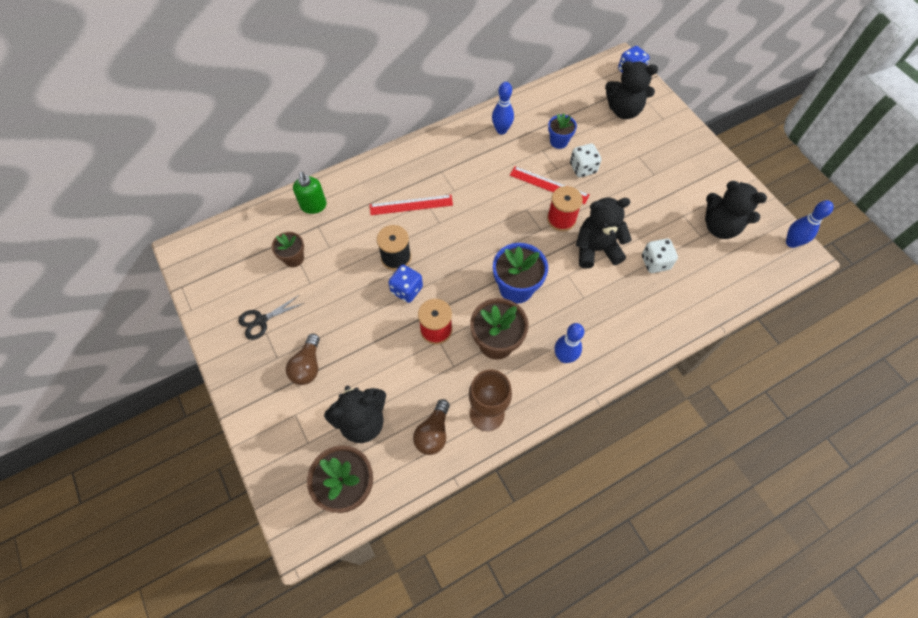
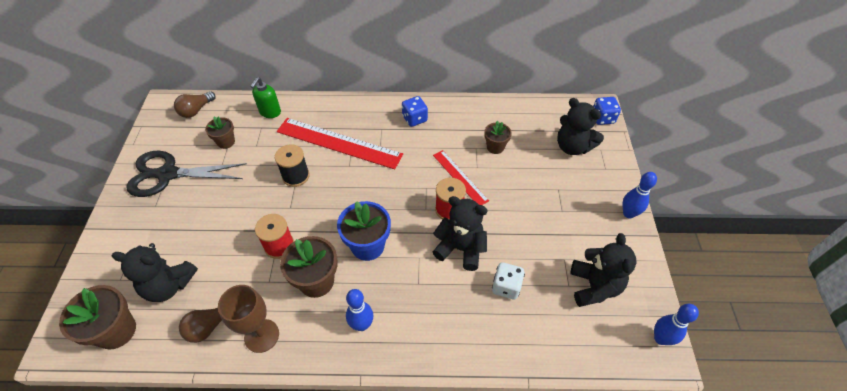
camera: 30 degrees right, 10 degrees down
(261, 320) = (168, 174): black scissors -> black scissors, size x2.02
(307, 366) = (168, 223): brown light bulb -> brown light bulb (196, 110)
(406, 290) = (283, 204): blue dice -> blue dice (414, 119)
(411, 205) = (338, 143): red ruler -> red ruler, size x1.77
(501, 130) = (453, 119): blue bowling pin -> blue bowling pin (628, 213)
(559, 141) = (495, 147): blue flower pot -> brown flower pot
(583, 168) = (500, 177): white dice -> none
(720, 227) = (594, 286): black teddy bear -> black teddy bear turned 150 degrees counterclockwise

